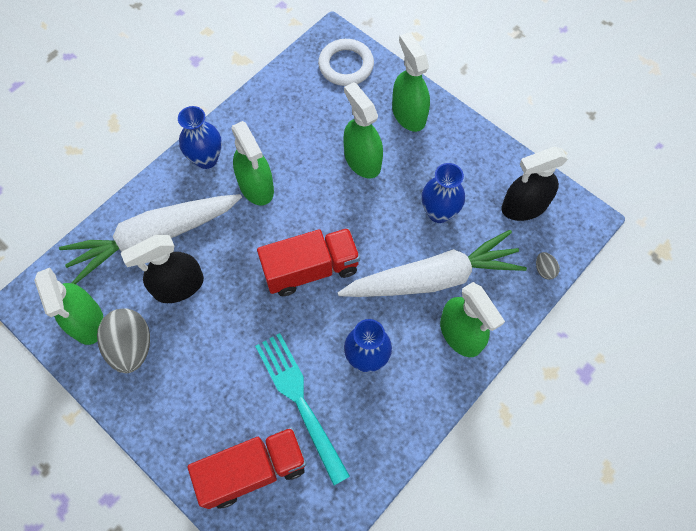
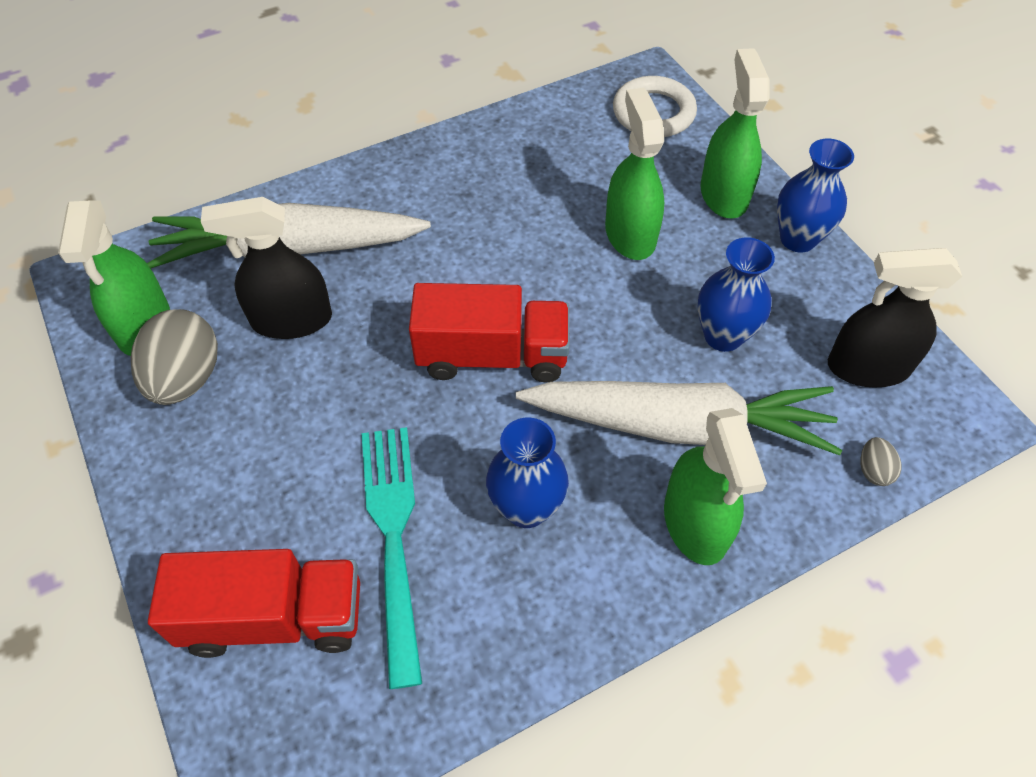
camera: 20 degrees right, 10 degrees down
(206, 159) = (407, 174): blue vase -> blue vase (798, 239)
(256, 186) = (460, 225): green spray bottle -> none

